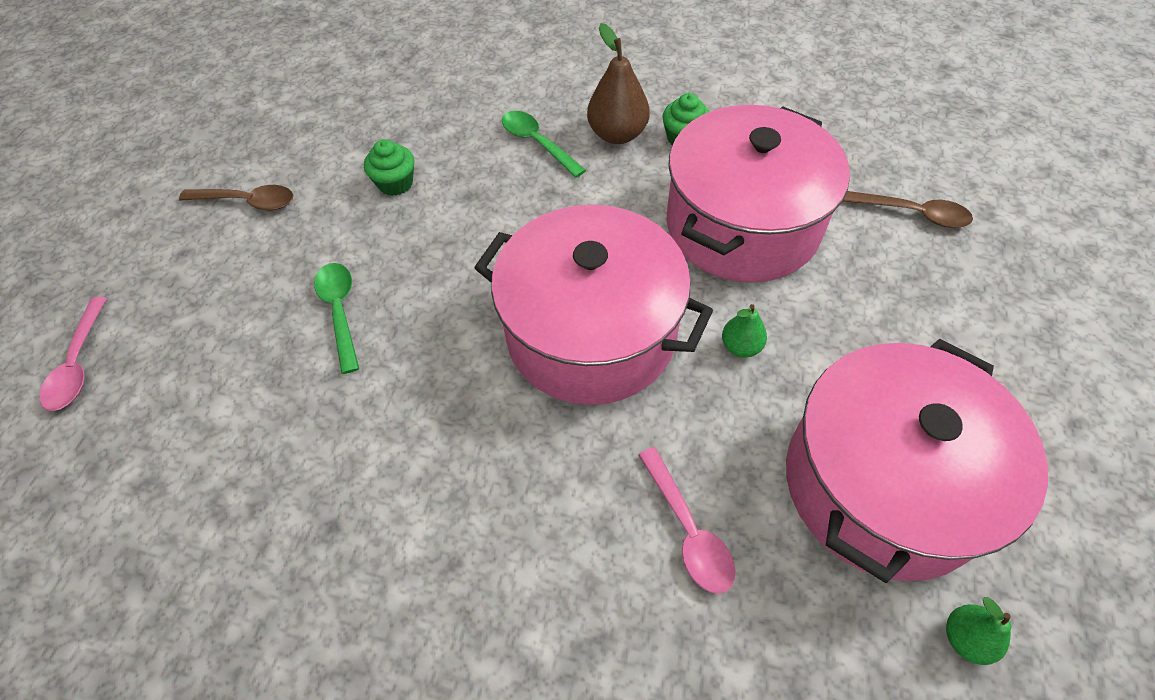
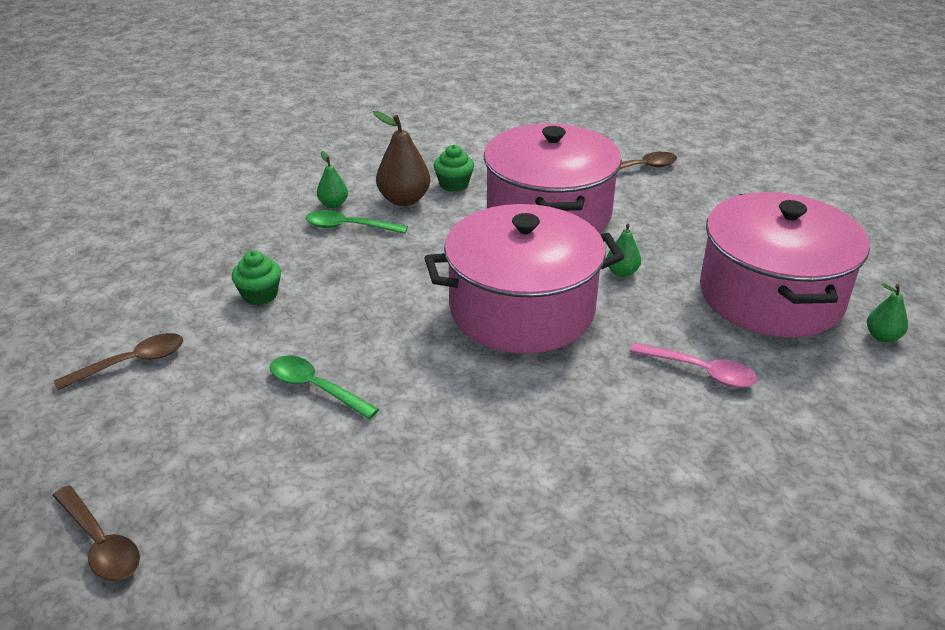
camera: 40 degrees left, 20 degrees down
(79, 363) = (100, 543): pink spoon -> brown spoon
(550, 108) = (333, 204): none -> green pear

